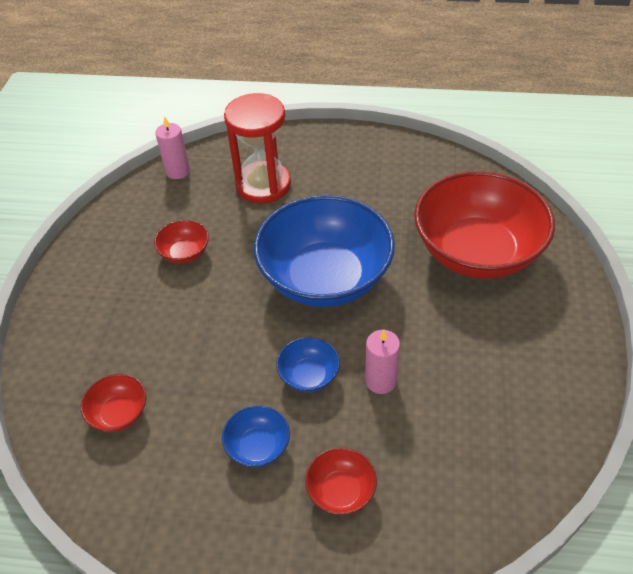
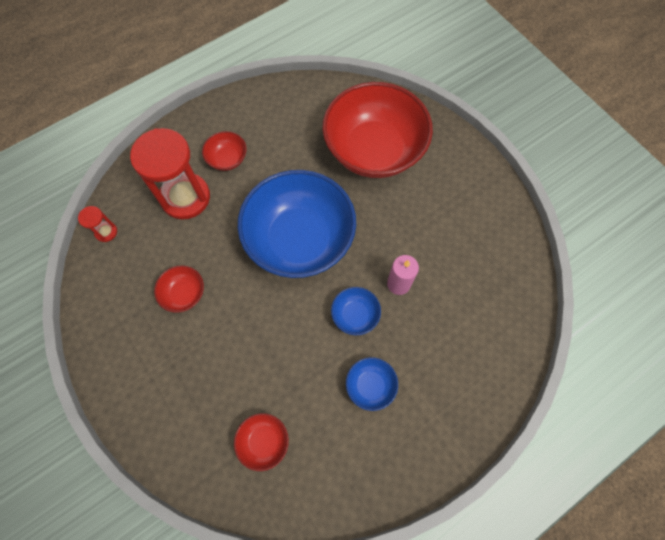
camera: 45 degrees left, 20 degrees up
(177, 171) = (106, 232): pink candle -> red hourglass
(341, 491) = (440, 370): red bowl -> red bowl (227, 159)

